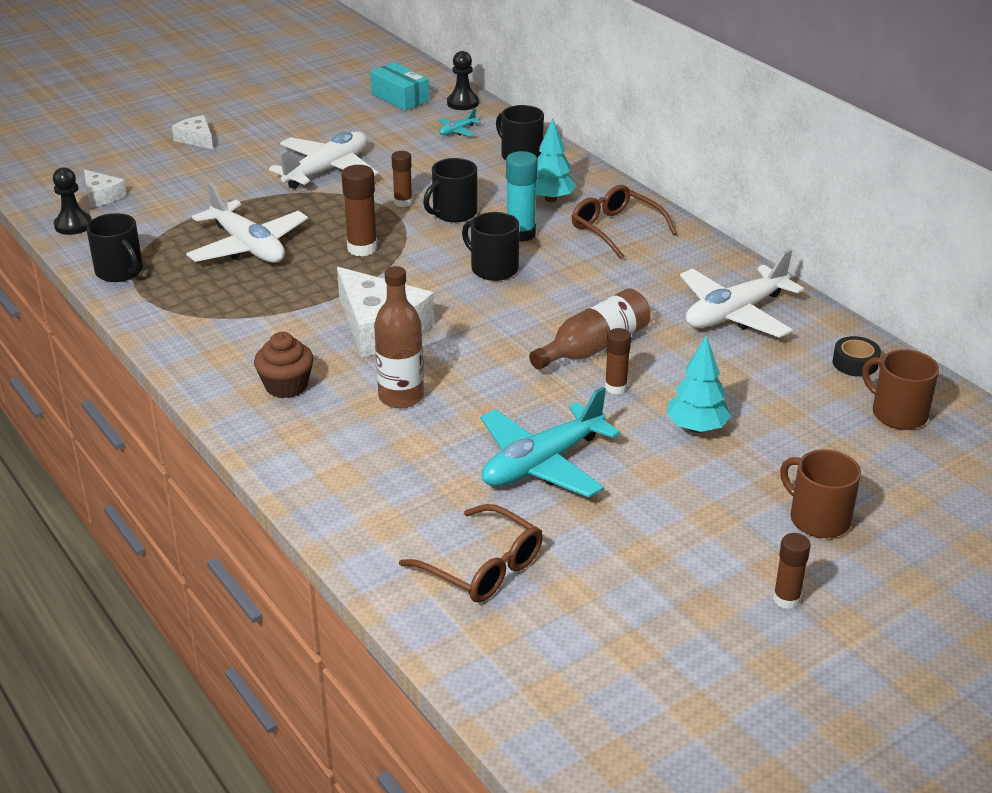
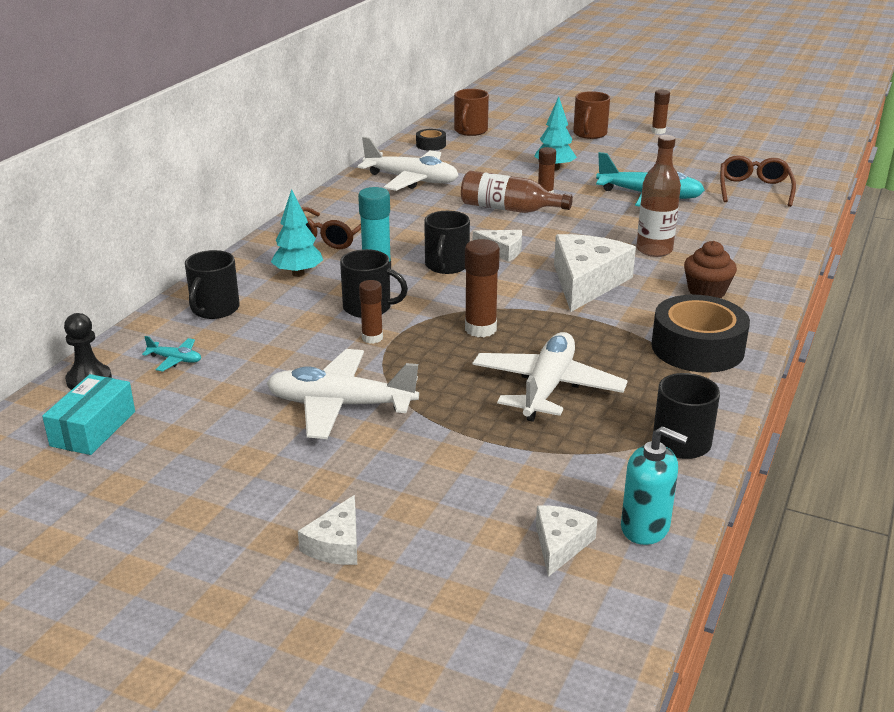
camera: 120 degrees left, 5 degrees down
(73, 225) = (645, 528): black pawn -> turquoise soap dispenser
(209, 333) = (697, 348): none -> black tape
(494, 307) = (502, 251): none -> white cheese

